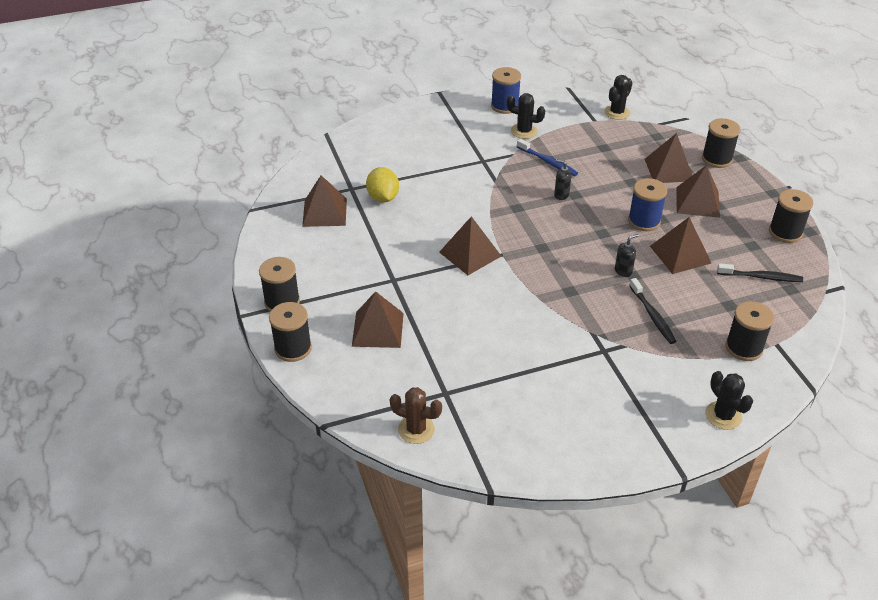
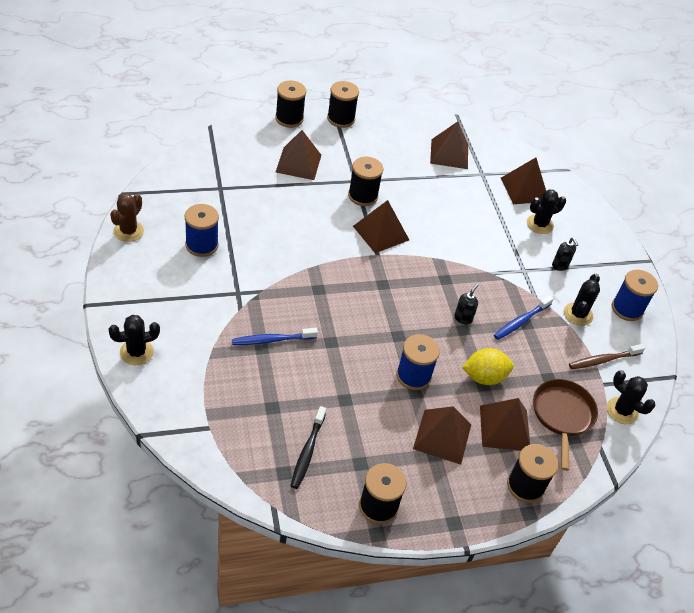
camera: 90 degrees right, 5 degrees up
(383, 197) = (467, 191): yellow lemon -> yellow lemon (484, 377)
(416, 151) = (540, 224): none -> black cactus
(416, 429) = (189, 167): brown cactus -> brown cactus (128, 231)
(547, 392) = (202, 245): none -> blue spool
(569, 120) = (603, 360): none -> brown toothbrush
(623, 271) = (338, 336): black soap dispenser -> black soap dispenser (560, 266)
(639, 141) = (562, 415): none -> brown pan
(652, 316) = (272, 340): black toothbrush -> blue toothbrush
(680, 254) = (355, 390): brown pyramid -> brown pyramid (524, 189)
(744, 347) = (211, 398): black spool -> black spool (363, 196)

